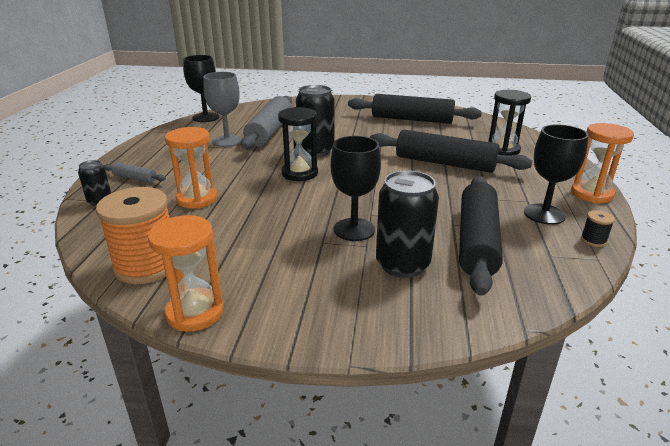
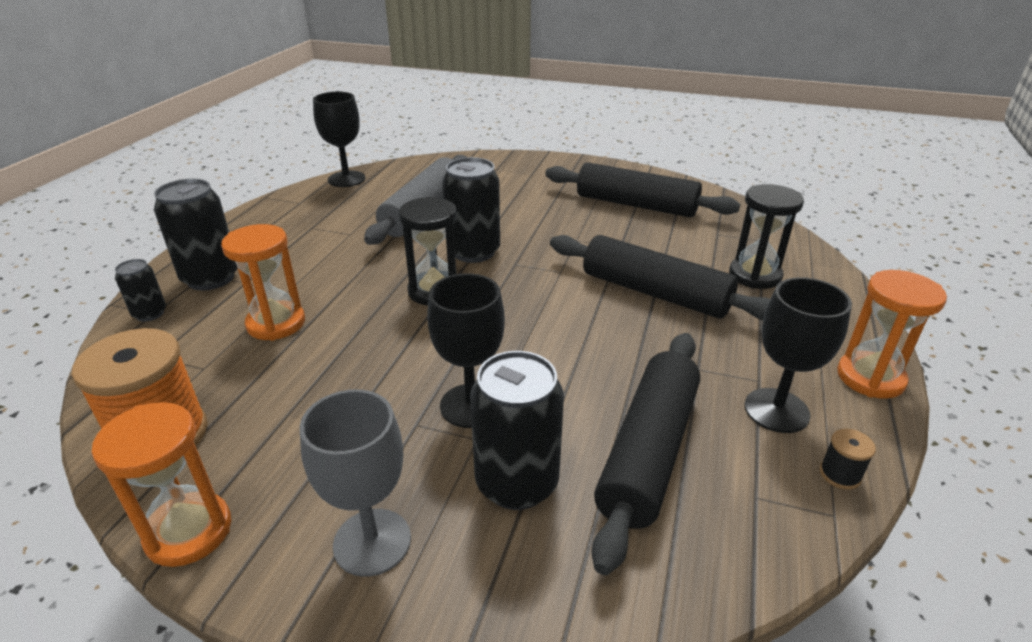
camera: 10 degrees right, 5 degrees up
(135, 178) = (211, 278): grey rolling pin -> black can
(227, 141) = (358, 223): grey goblet -> grey goblet (372, 542)

